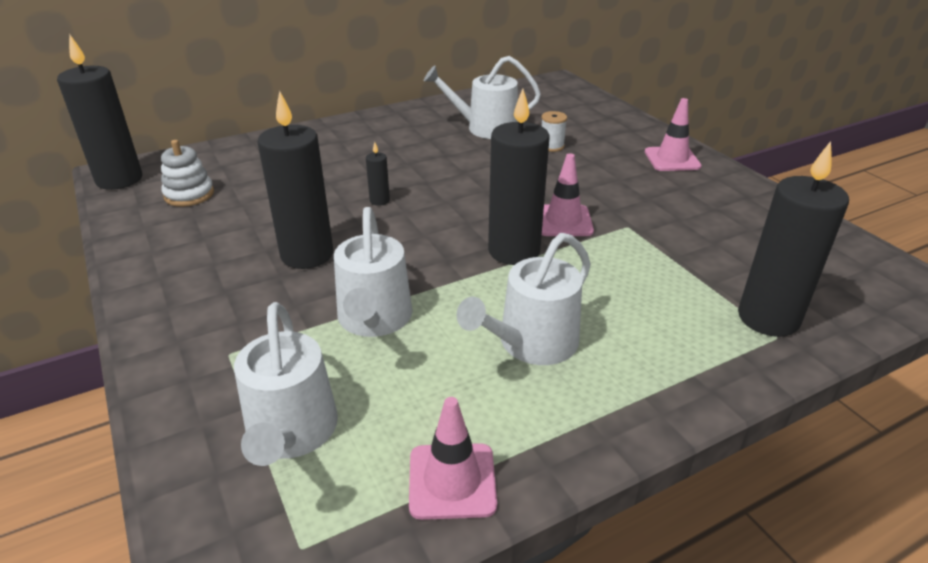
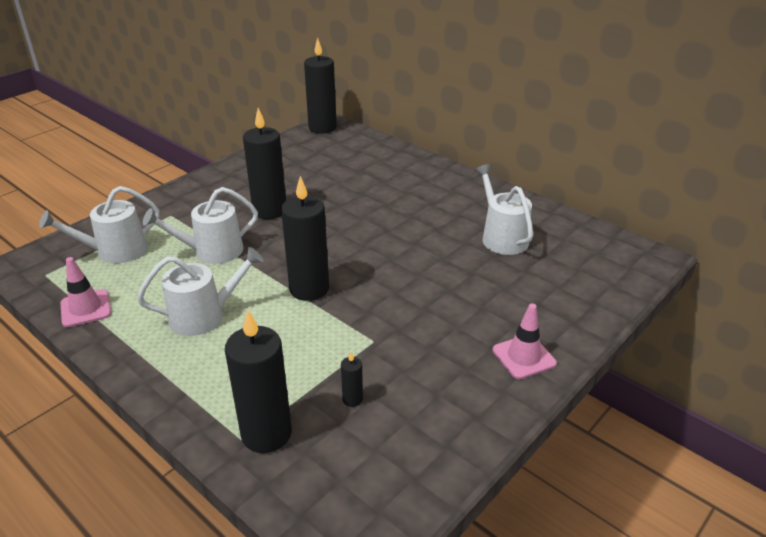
camera: 70 degrees right, 0 degrees up
(189, 194) = (317, 153): white stacking toy -> none
(379, 201) = (348, 218): black candle -> black candle (352, 399)
(531, 343) = (204, 316): white watering can -> white watering can turned 135 degrees clockwise
(551, 146) = (494, 278): white spool -> none
(563, 221) = (364, 305): pink traffic cone -> none

